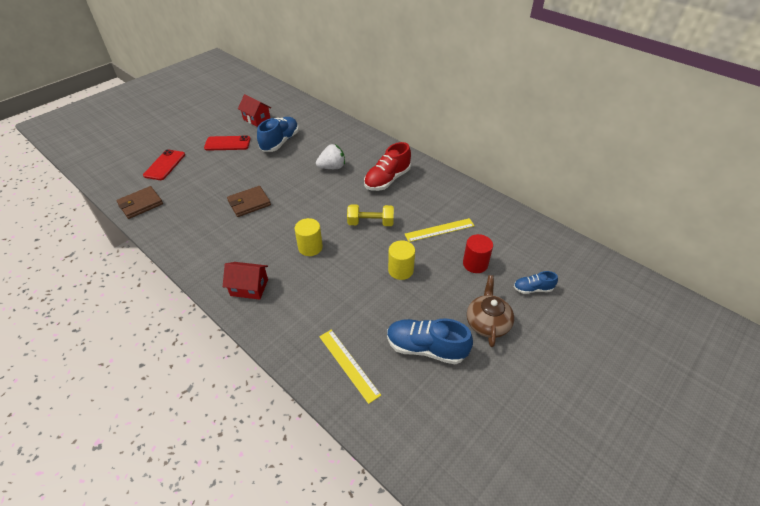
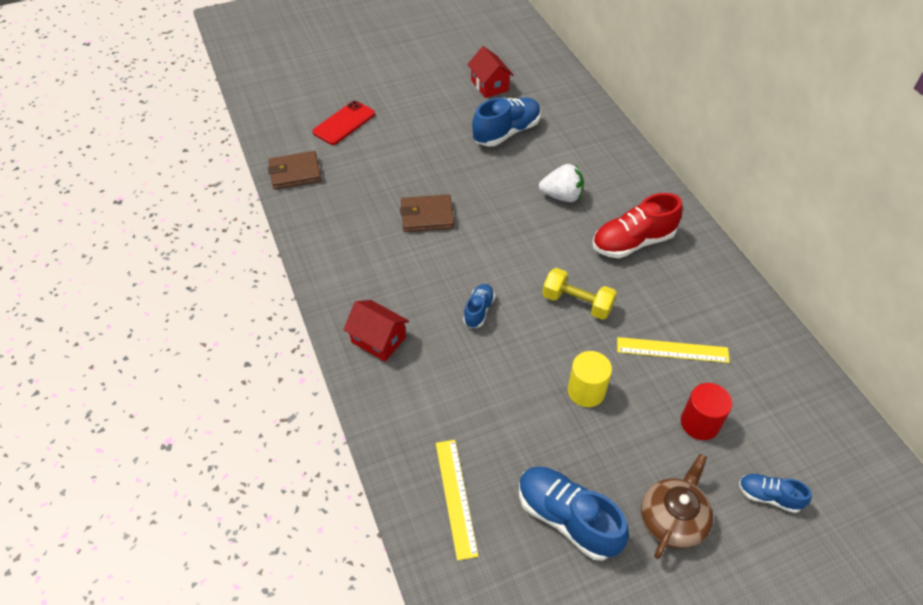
camera: 25 degrees right, 5 degrees up
(227, 143) = (435, 114): red phone -> none
(310, 247) = (478, 311): yellow cylinder -> blue shoe

